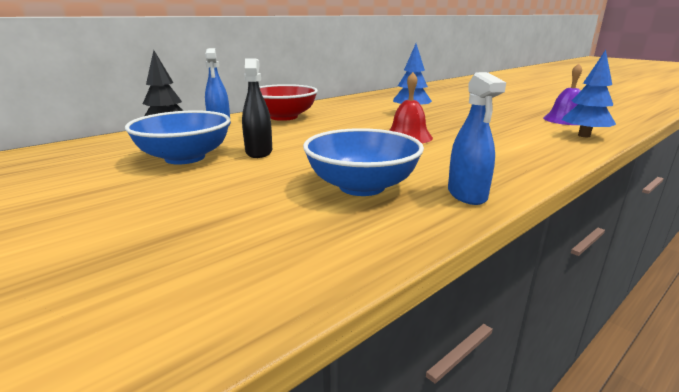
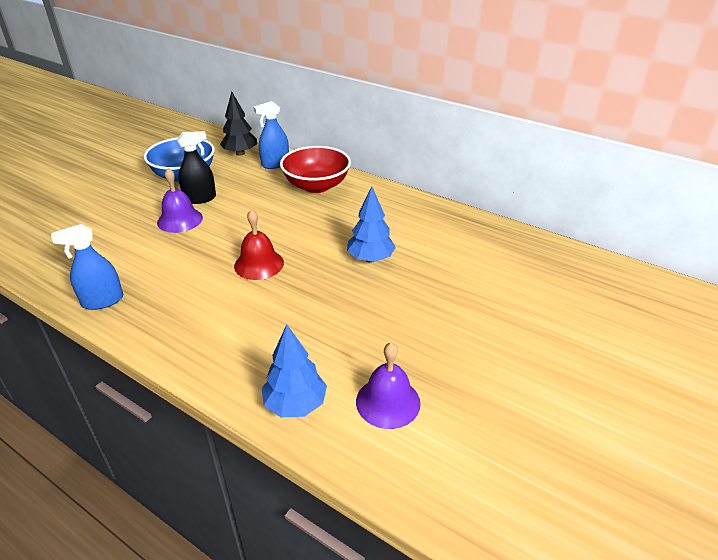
camera: 75 degrees right, 15 degrees up
(301, 161) = (180, 220): none -> purple bell
(362, 186) = (123, 253): blue bowl -> none

